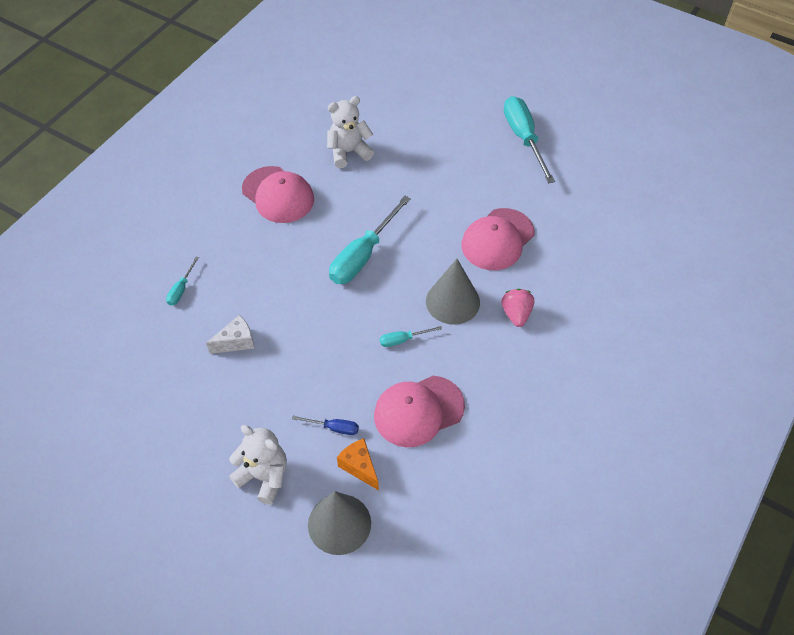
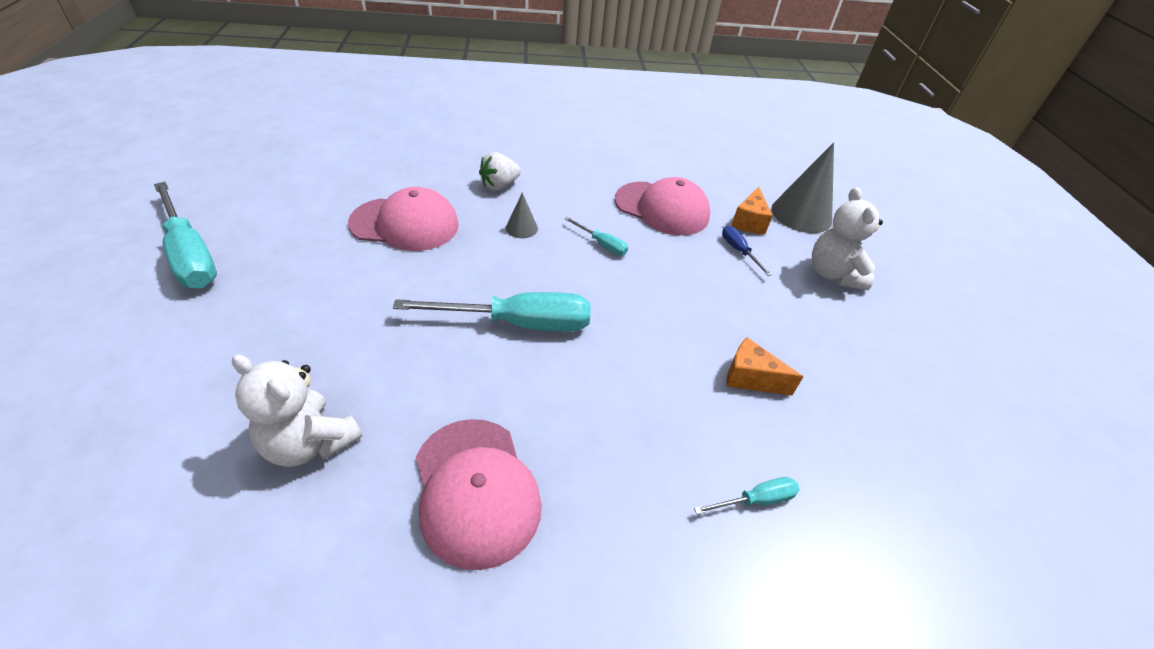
camera: 130 degrees left, 10 degrees down
(236, 342) = (750, 378): white cheese -> orange cheese
(278, 195) = (476, 490): pink cap -> pink cap turned 150 degrees clockwise
(452, 301) = (521, 228): grey cone -> grey cone, size x0.49
(516, 314) = (499, 185): pink strawberry -> white strawberry
(524, 138) = (190, 255): turquoise screwdriver -> turquoise screwdriver turned 75 degrees counterclockwise

